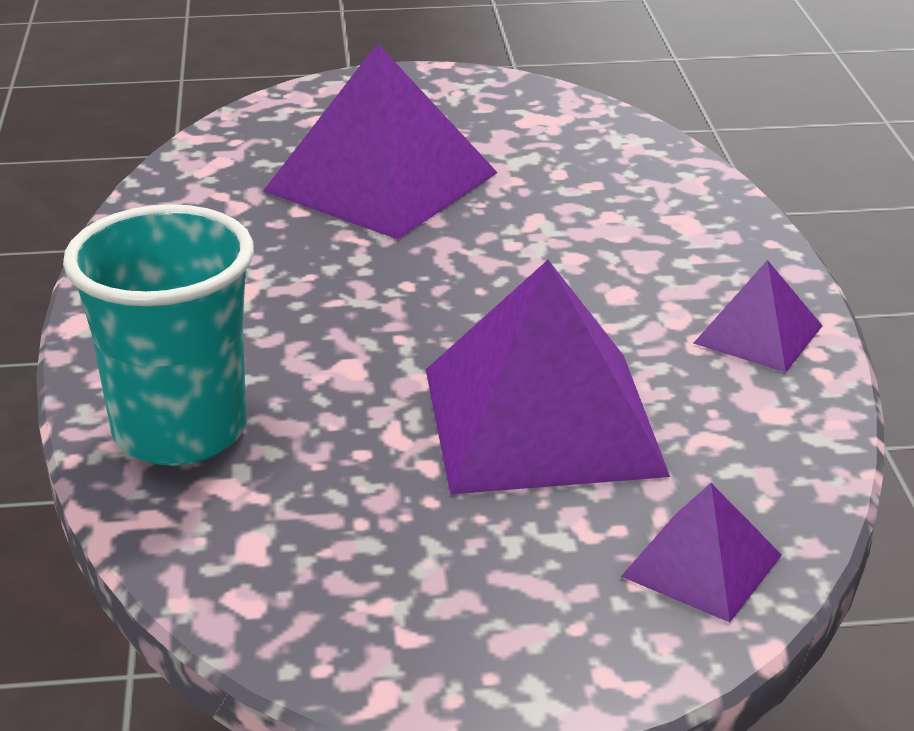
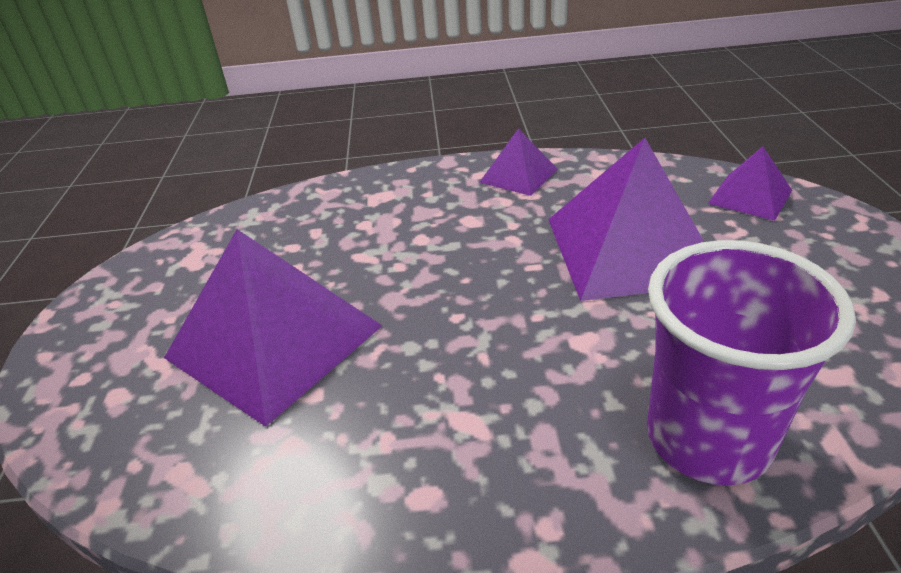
camera: 85 degrees left, 5 degrees up
(180, 431) = (708, 439): turquoise cup -> purple cup

